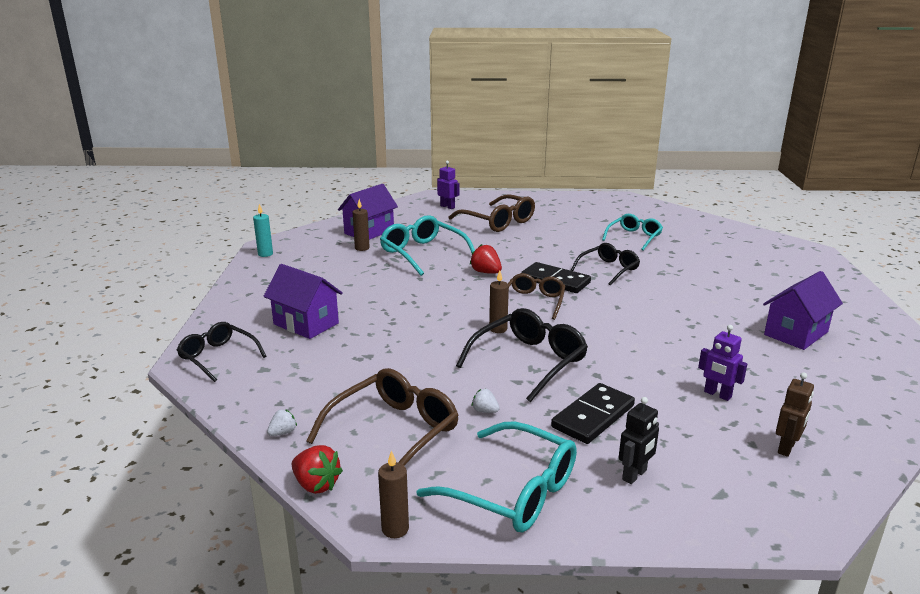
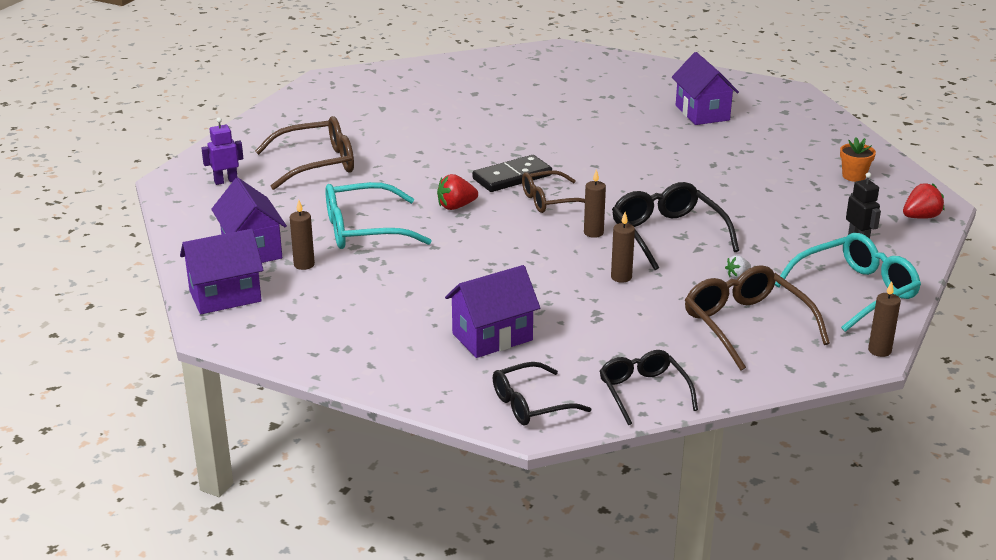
camera: 65 degrees left, 5 degrees up
(265, 254) = (247, 336): turquoise candle -> none
(283, 432) = (714, 382): white strawberry -> none
(308, 238) = (225, 296): none -> purple house
(316, 485) = (806, 377): red strawberry -> red strawberry (920, 217)
(433, 355) = (621, 277): none -> brown candle
(534, 302) = (550, 200): brown glasses -> brown glasses turned 60 degrees counterclockwise
(593, 416) = (774, 232): black domino -> none
(608, 269) = (511, 145): black glasses -> black glasses (643, 392)
(634, 237) = (446, 109): turquoise glasses -> none
(717, 394) = (772, 175): purple robot -> none
(786, 448) = (854, 176): brown robot -> orange flower pot

